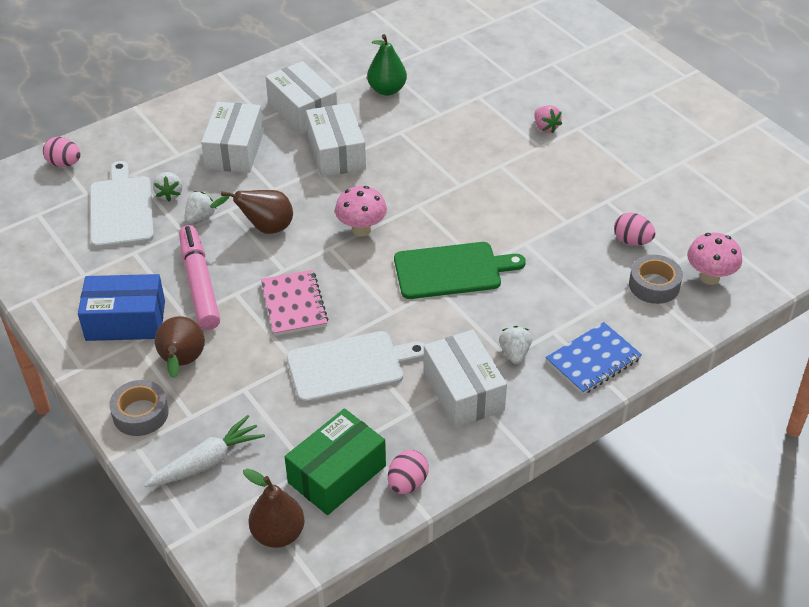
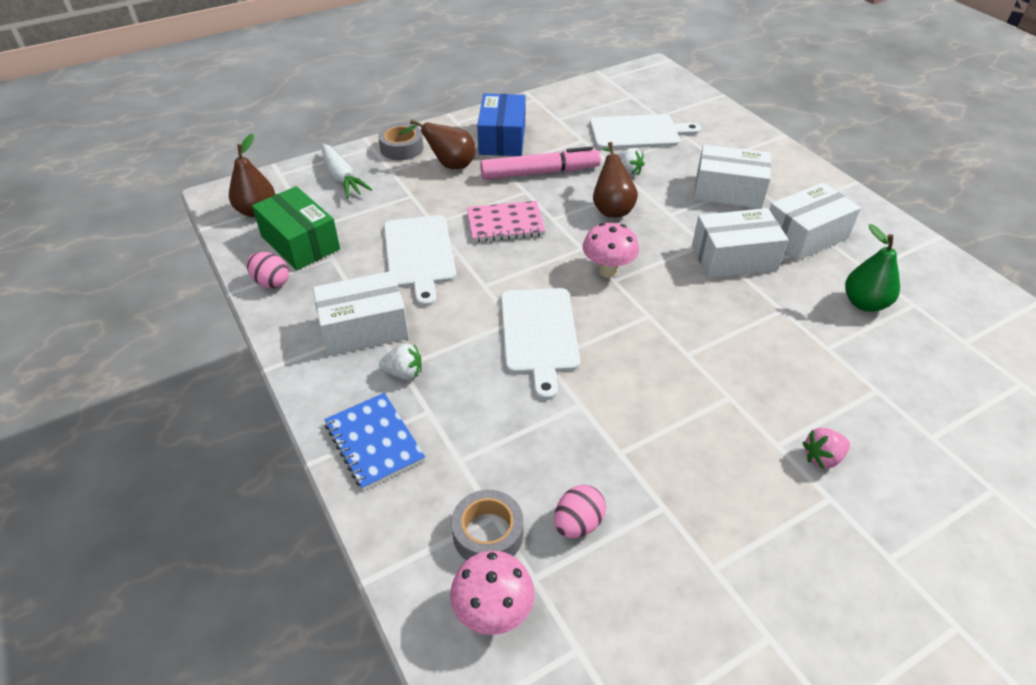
camera: 95 degrees right, 0 degrees up
(64, 163) = (696, 104): pink egg -> none
(169, 194) = (659, 156): white strawberry -> none
(452, 270) = (539, 334): green cutting board -> white cutting board

